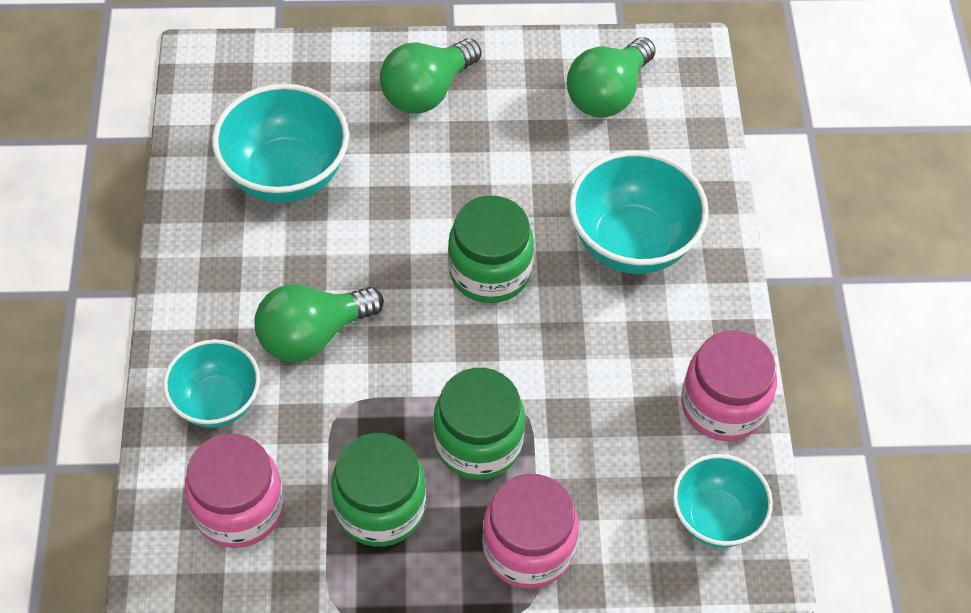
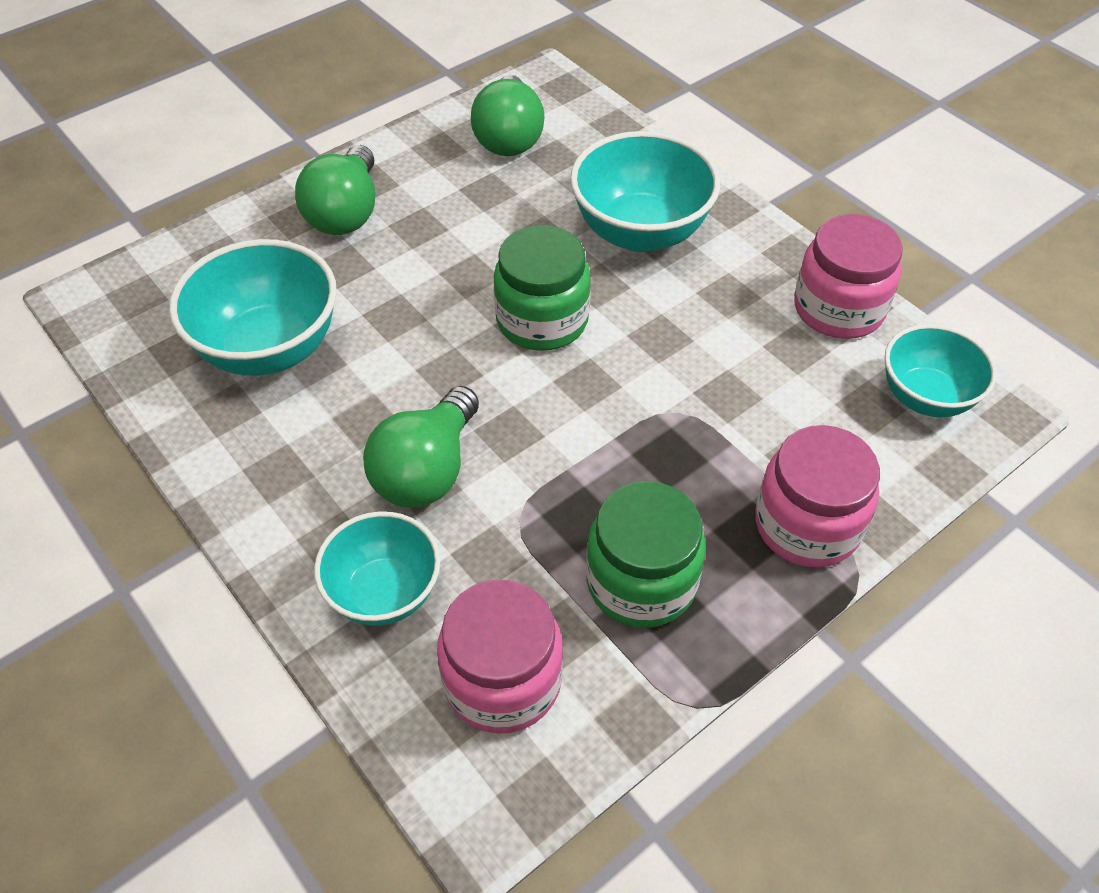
camera: 35 degrees left, 5 degrees down
(478, 442) = (673, 465): green jar -> none

